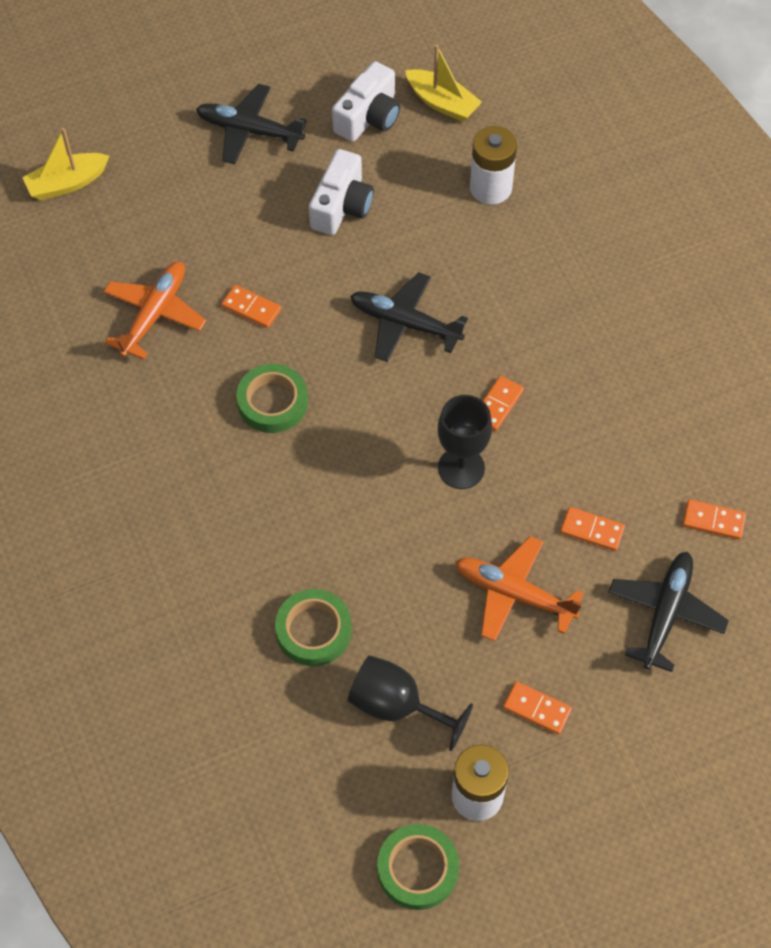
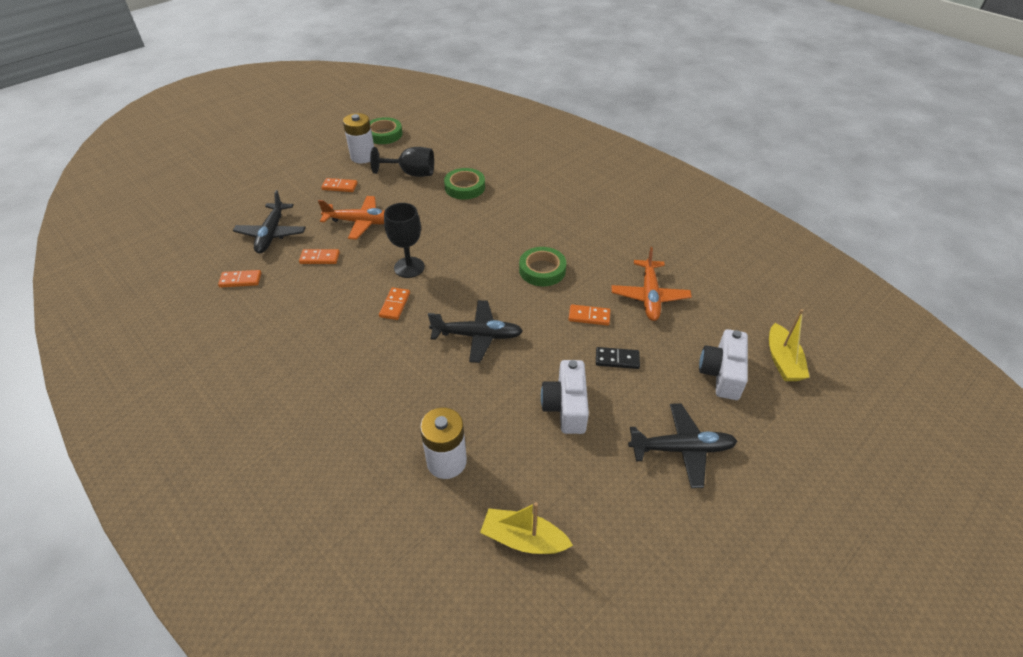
camera: 160 degrees right, 15 degrees down
(67, 183) = (782, 361): yellow boat -> yellow boat turned 135 degrees clockwise
(253, 241) = (617, 359): none -> black domino
(368, 117) = (586, 499): white camera -> white camera (722, 373)

